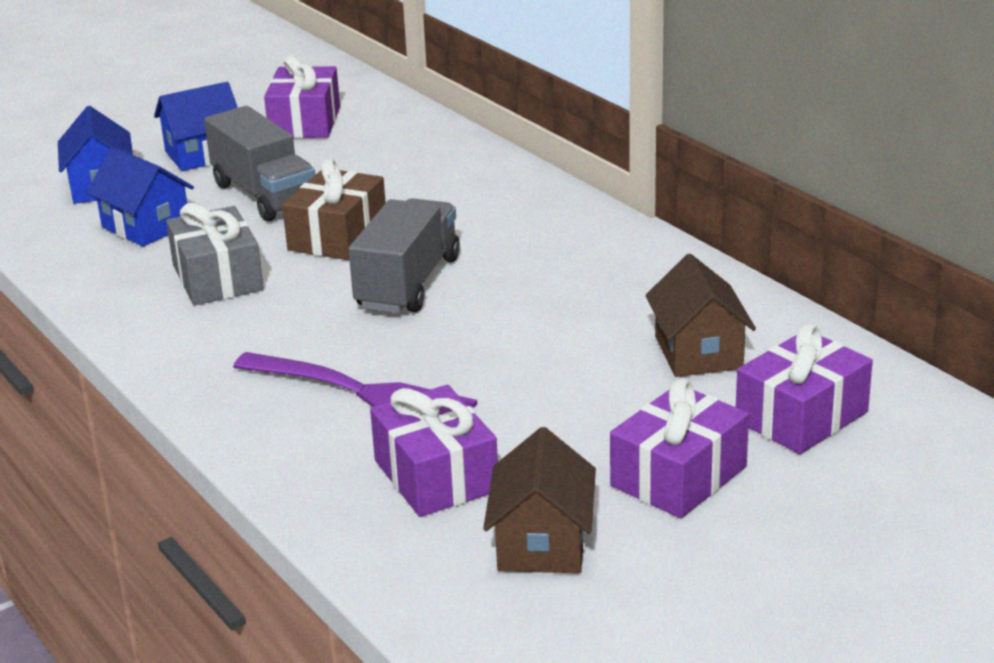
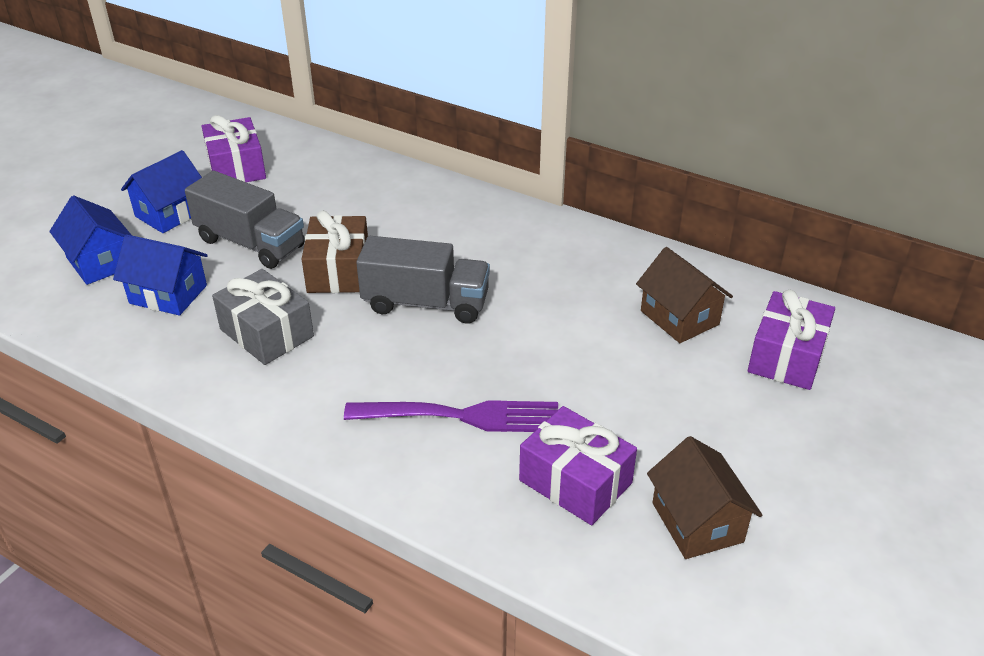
camera: 25 degrees left, 10 degrees up
(408, 283) = (426, 303): grey truck -> grey truck turned 105 degrees clockwise
(678, 476) = (746, 432): purple gift -> none

